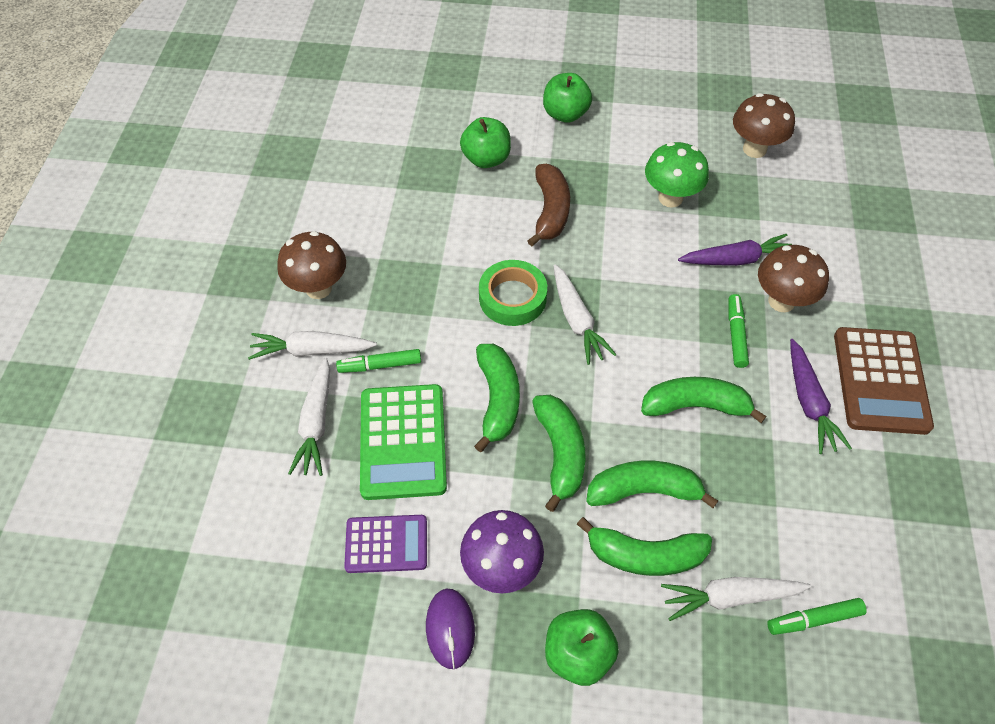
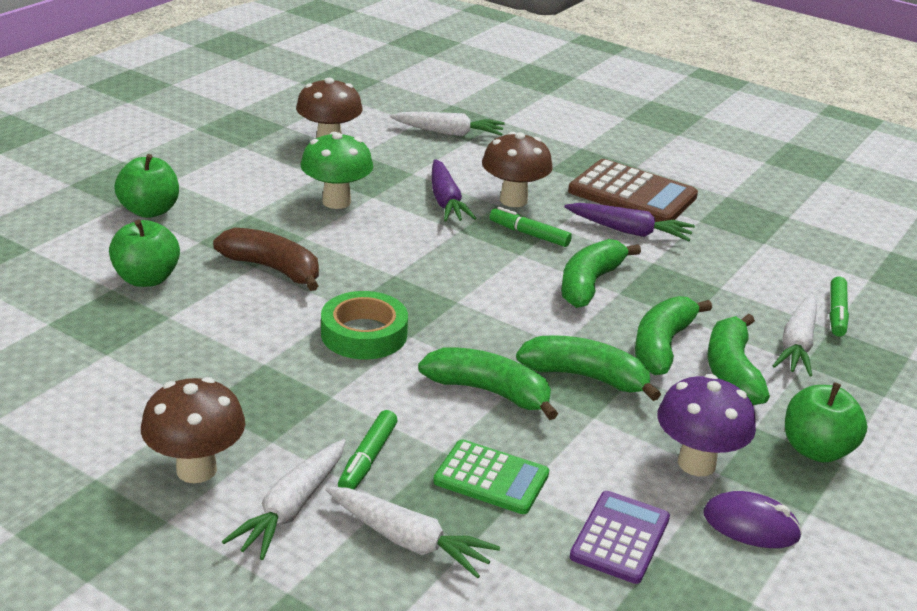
camera: 65 degrees left, 25 degrees down
(403, 442) = (491, 478): green calculator -> green calculator, size x0.63
(577, 320) = (433, 307): white carrot -> white carrot (449, 133)
(645, 555) = (731, 372): green banana -> green banana turned 150 degrees clockwise
(736, 259) = (446, 201): purple carrot -> purple carrot turned 150 degrees clockwise

